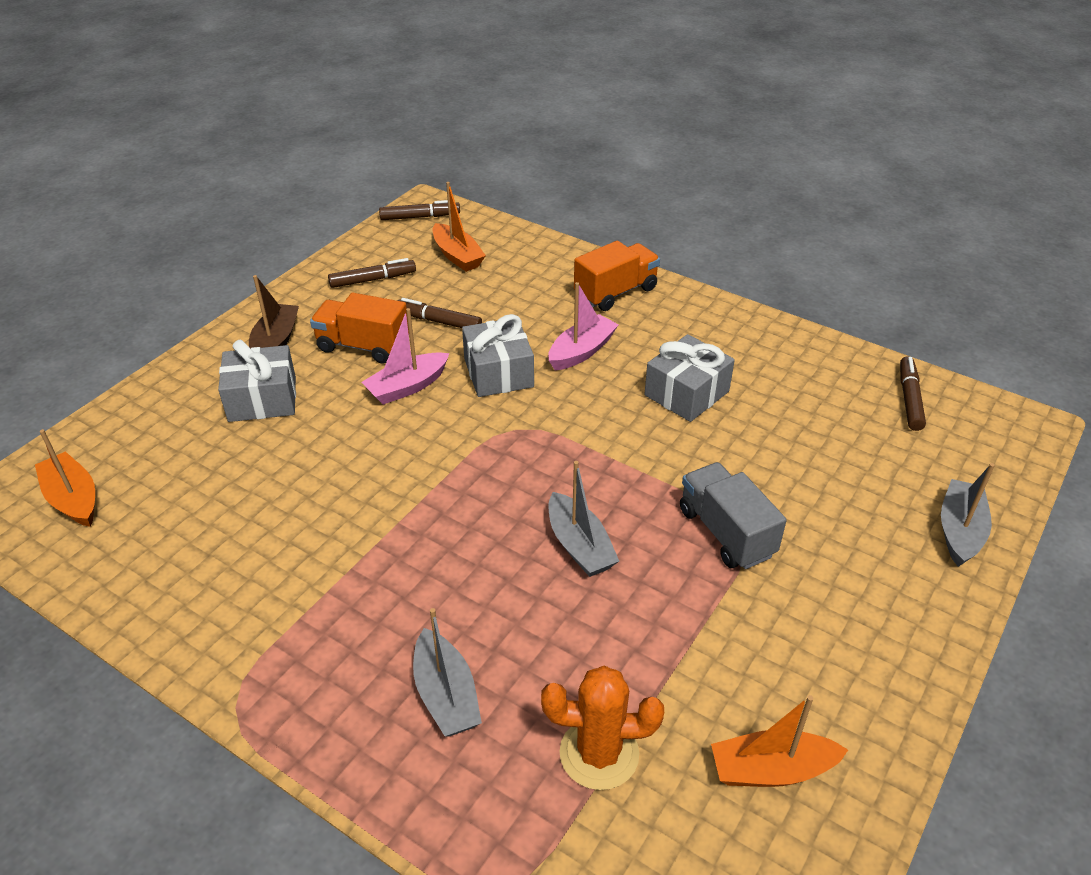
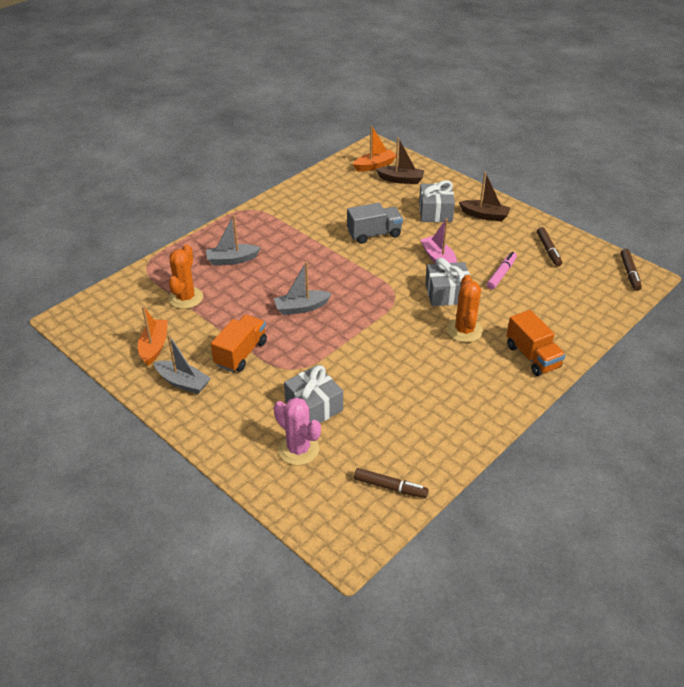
camera: 100 degrees right, 0 degrees up
(140, 453) = (401, 180): none -> brown boat
(363, 346) = (478, 245): orange truck -> orange truck (241, 353)
(438, 321) = (501, 274): brown marker -> pink marker
(457, 256) = (578, 287): orange boat -> none
(581, 351) = (464, 330): pink boat -> orange cactus
(686, 393) = (415, 371): grey gift -> grey gift (314, 406)
(726, 532) = (293, 363): grey truck -> grey truck (374, 234)
(902, 496) = (298, 449): none -> pink cactus
(959, 531) = (262, 467): grey boat -> grey boat (183, 382)

